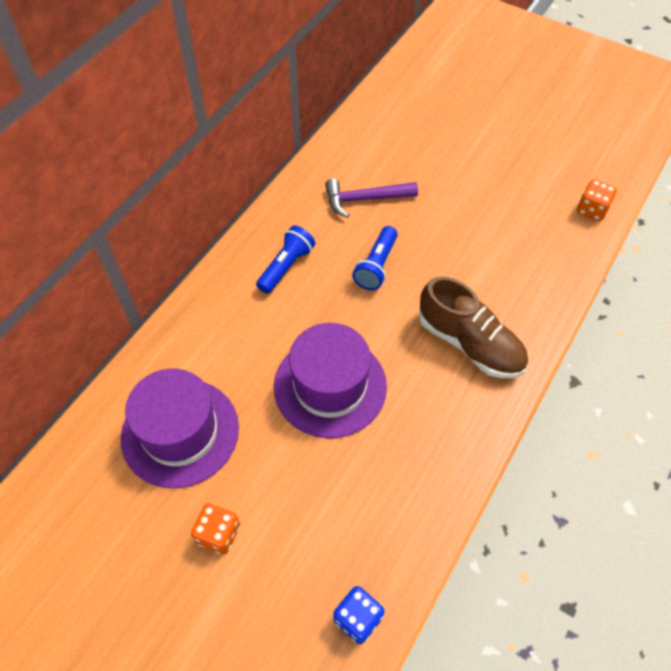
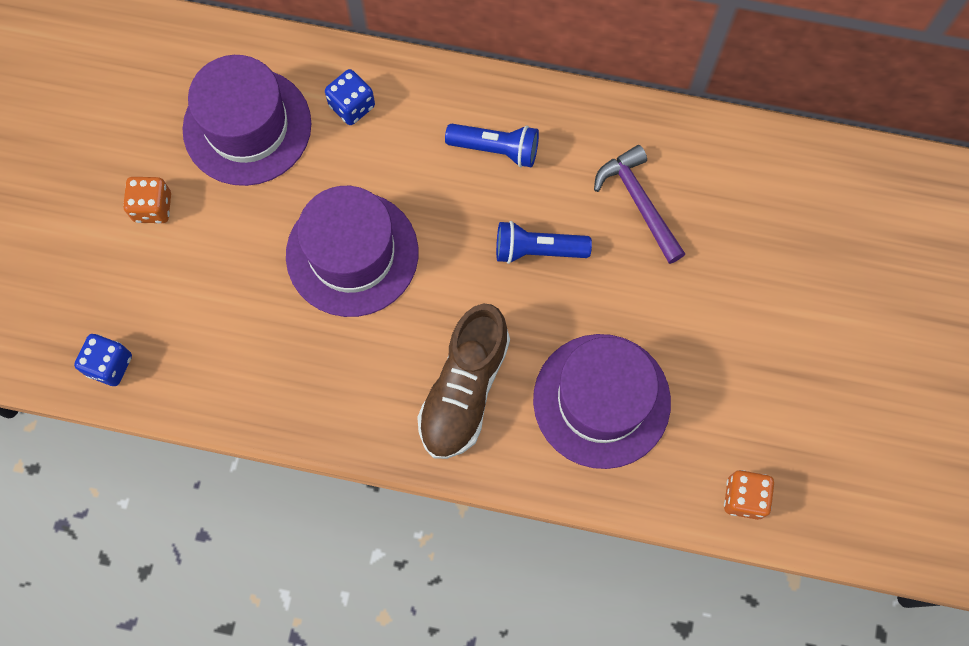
camera: 70 degrees right, 15 degrees up
(202, 349) = (352, 106): none -> blue dice
(503, 264) = (601, 400): none -> purple hat

